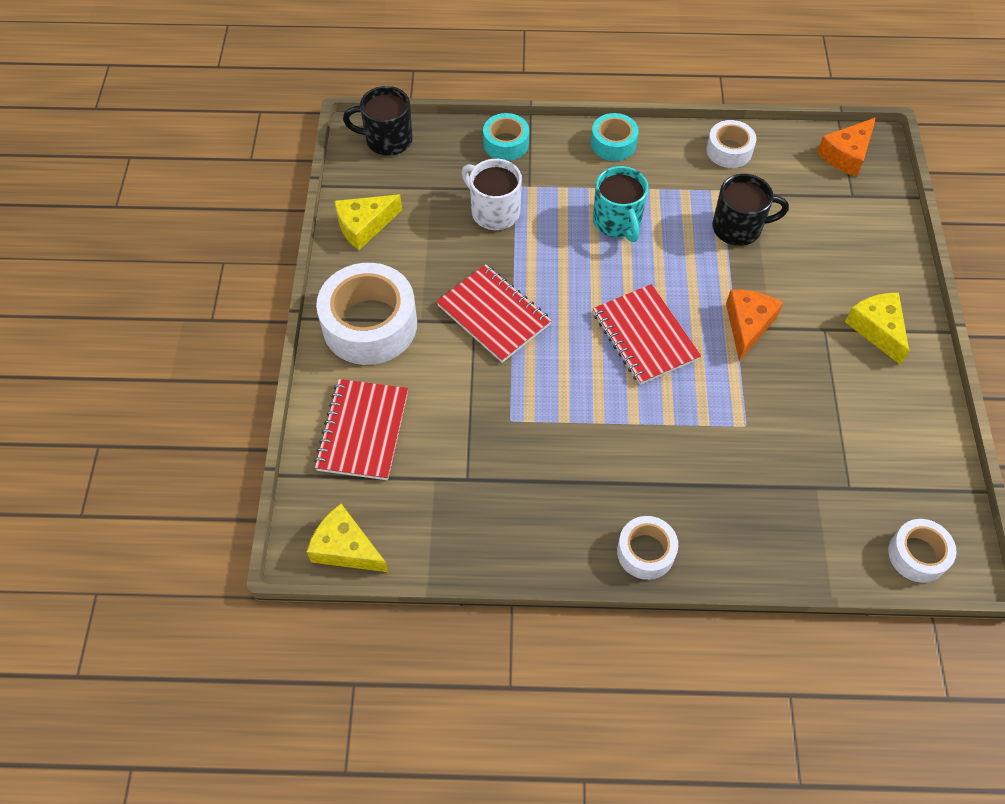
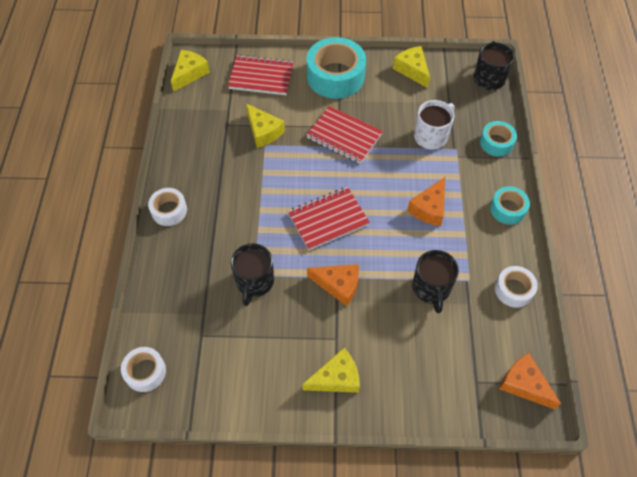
camera: 90 degrees right, 0 degrees up
(370, 324) = (335, 76): white tape -> turquoise tape
(483, 423) = (263, 131): none -> yellow cheese
(494, 315) = (344, 136): red notebook -> red notebook turned 75 degrees clockwise
(617, 222) = (429, 208): turquoise mug -> orange cheese
(757, 425) = (254, 282): none -> black mug

